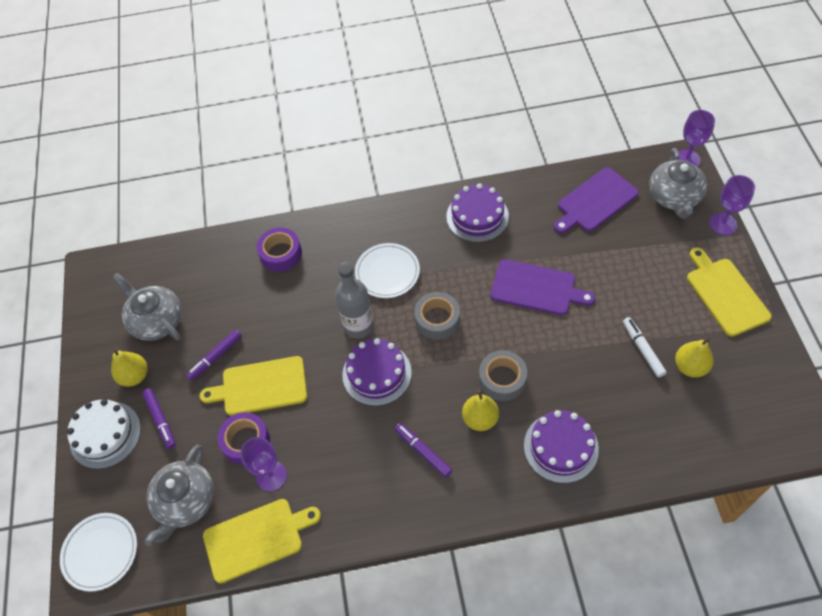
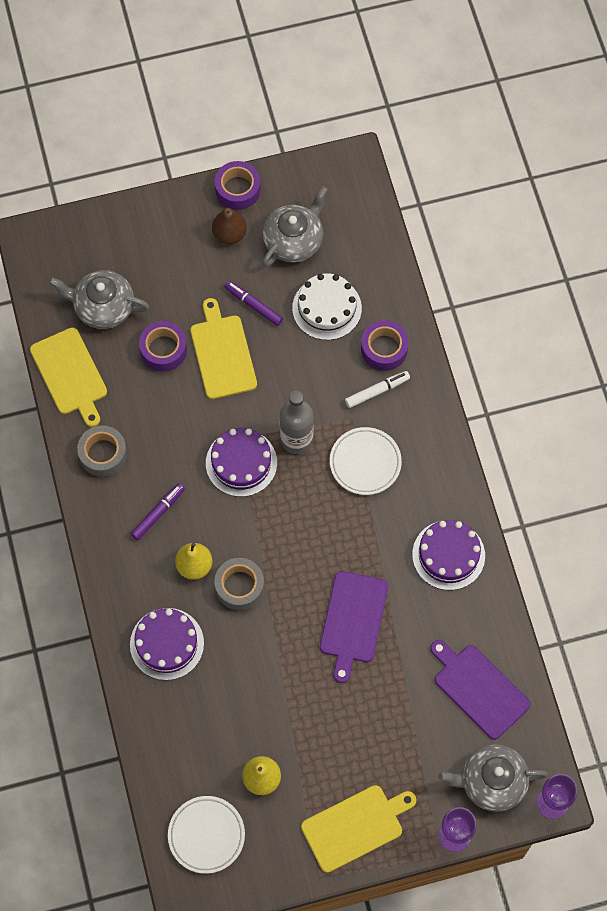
camera: 80 degrees right, 10 degrees up
(89, 367) = (237, 189): none -> purple tape
(101, 552) = (55, 246): white plate -> white plate (206, 835)
(105, 434) = (166, 222): white cake -> white cake (327, 308)
(135, 376) = (229, 234): yellow pear -> brown pear
(160, 420) = (183, 268): purple marker -> none
(271, 476) = (129, 378): purple goblet -> none
(437, 320) = (308, 518): grey tape -> grey tape (103, 454)
(643, 349) = (281, 731): white marker -> white marker (377, 391)

